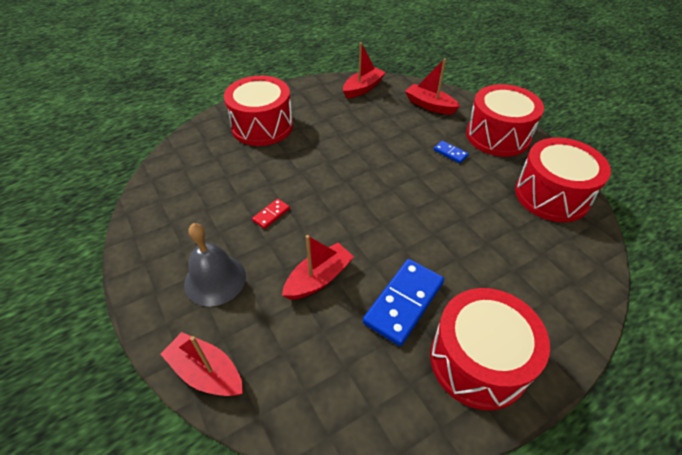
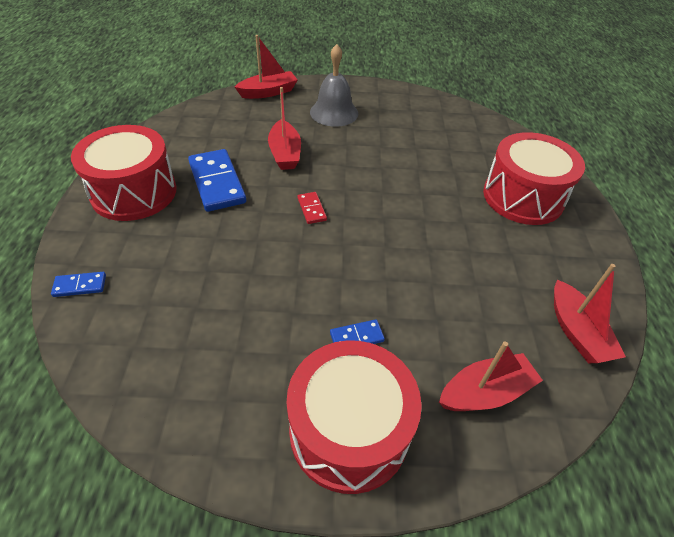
camera: 120 degrees right, 0 degrees up
(271, 214) = (376, 156): red domino -> red domino (312, 209)
(551, 195) = (193, 390): red drum -> none
(581, 305) = (80, 285): none -> blue domino

